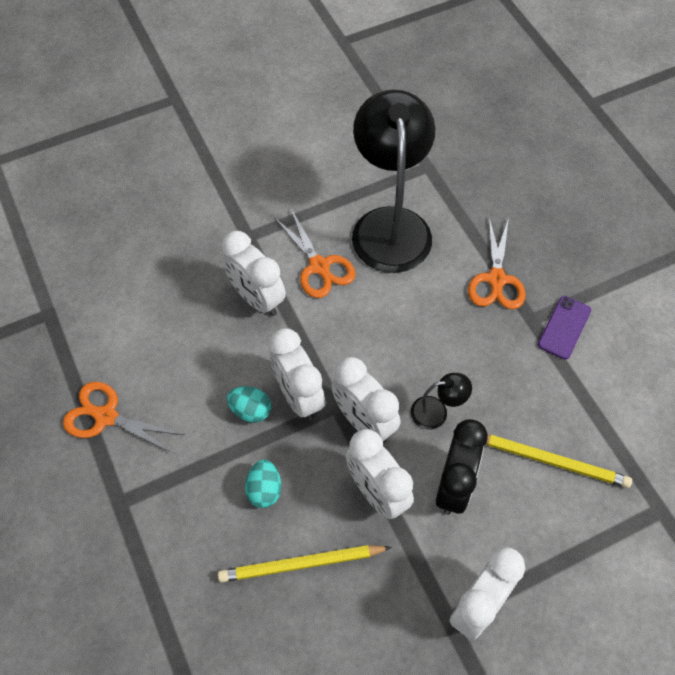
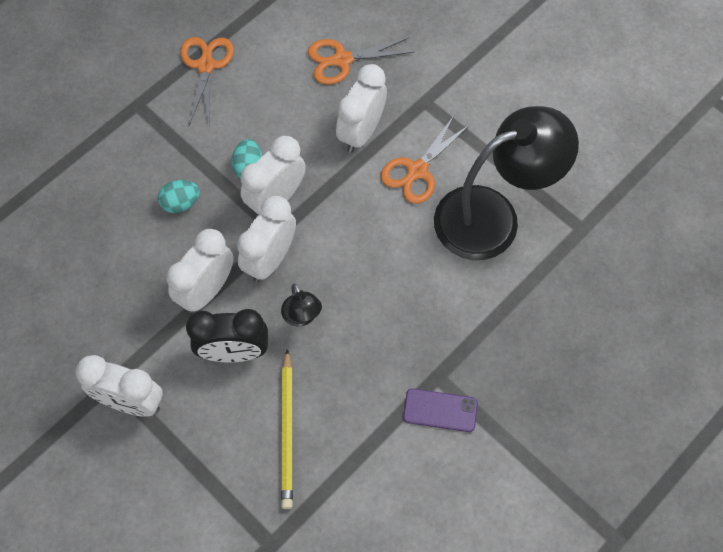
camera: 70 degrees right, 5 degrees up
(301, 564) = (126, 253): yellow pencil -> none
(496, 279) = (470, 331): orange scissors -> orange scissors (342, 60)

